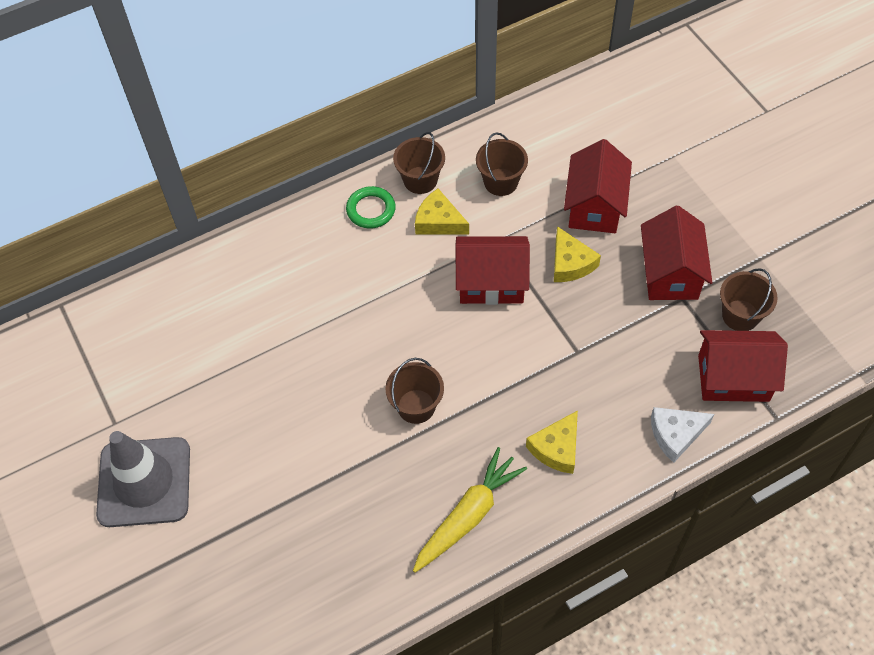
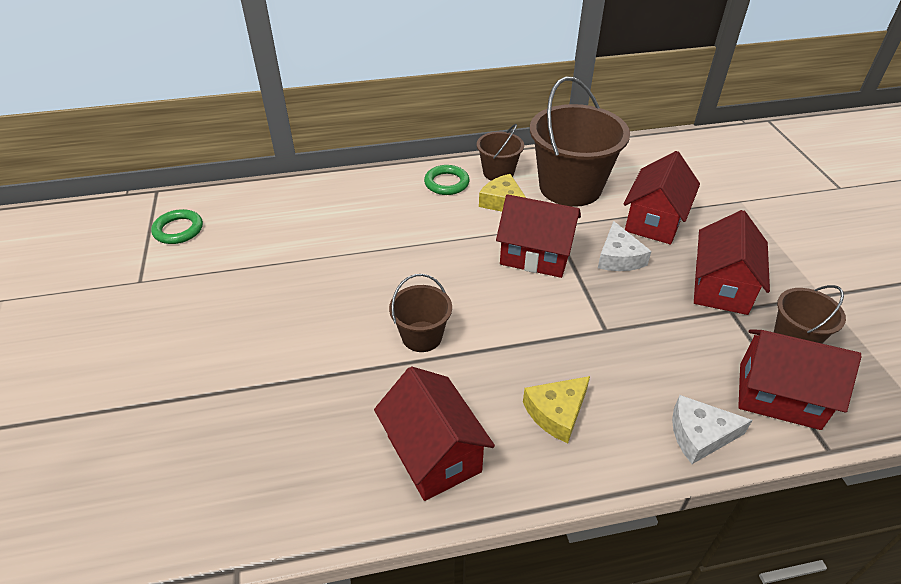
camera: 15 degrees right, 15 degrees down
(116, 350) = (178, 230): none -> green ring
(144, 482) = (132, 334): grey traffic cone -> none
(468, 516) = (433, 453): yellow carrot -> red house
(501, 182) = (570, 187): brown bucket -> brown bucket, size x1.95
(570, 263) = (618, 257): yellow cheese -> white cheese

